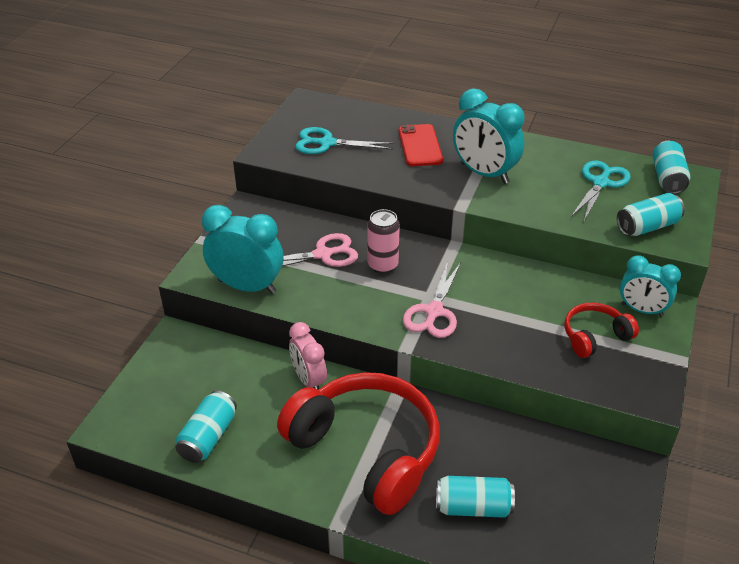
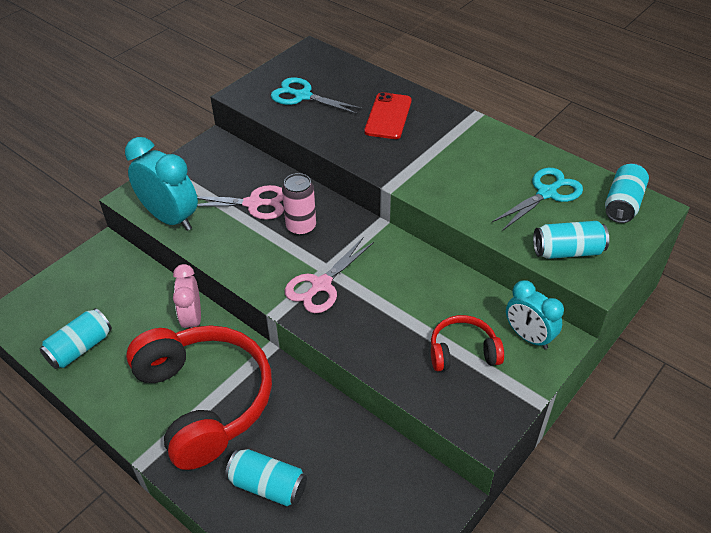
camera: 20 degrees right, 5 degrees up
(484, 173) = (433, 157): turquoise clock -> none

